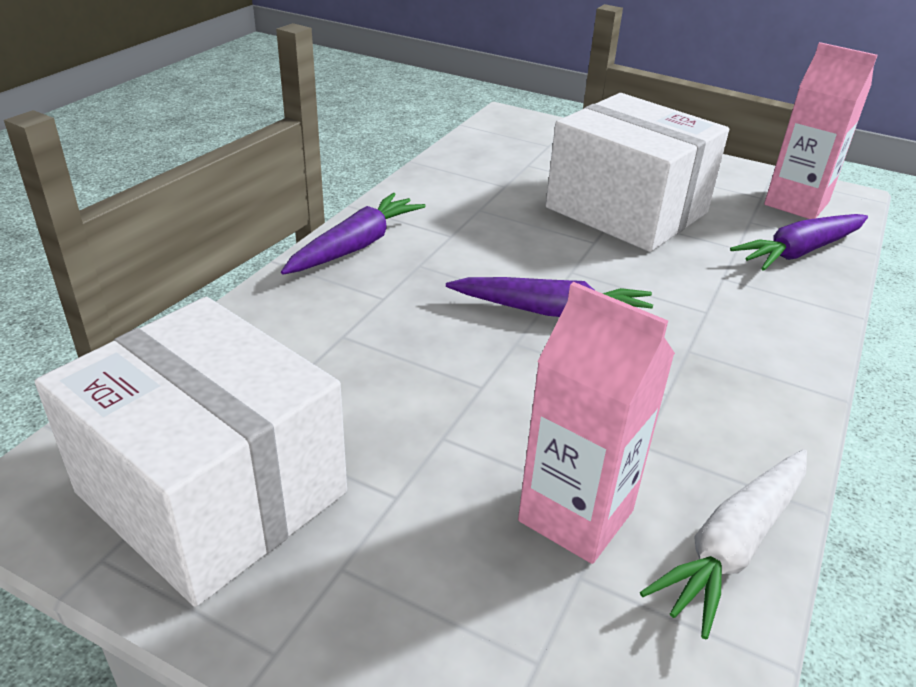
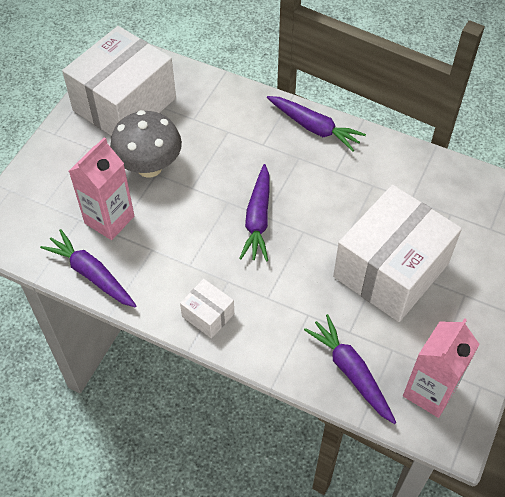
camera: 90 degrees right, 20 degrees up
(423, 447) = (149, 167): none -> grey mushroom
(733, 545) = (91, 274): white carrot -> purple carrot
(765, 375) = (208, 315): none -> white box

